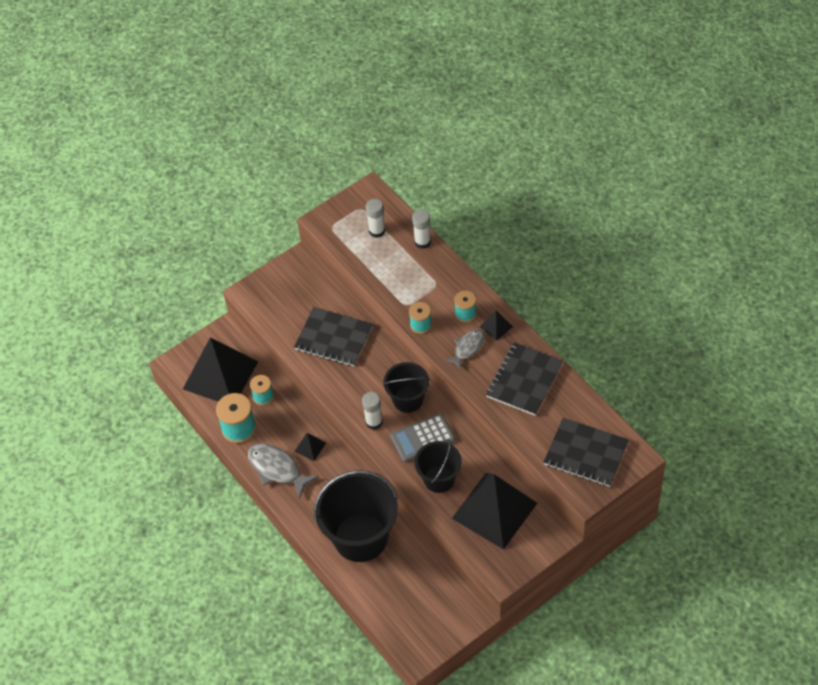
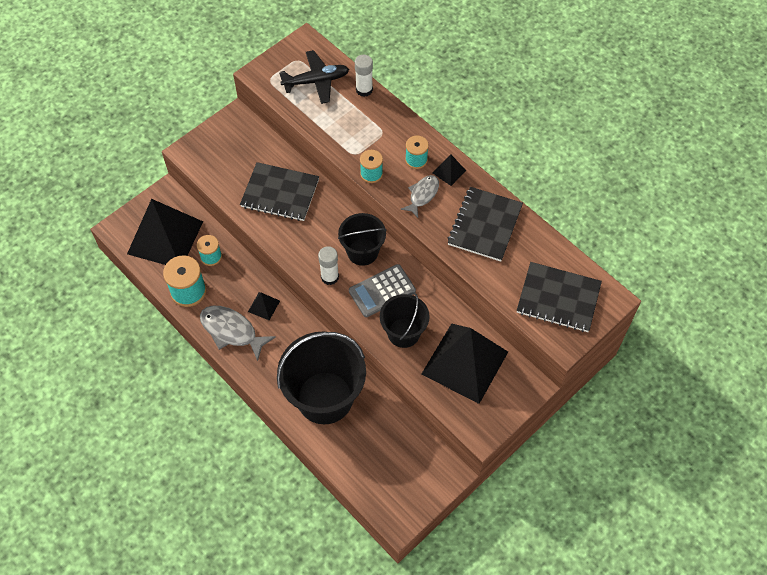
camera: 10 degrees left, 5 degrees up
(377, 231) = (316, 81): white glue stick -> black plane

